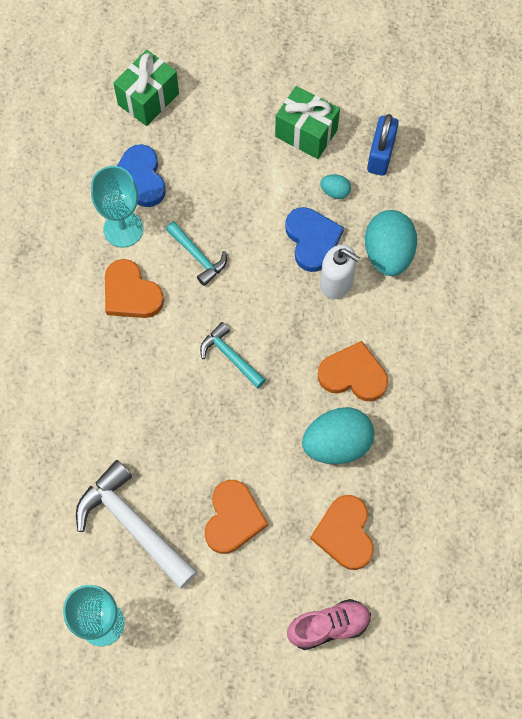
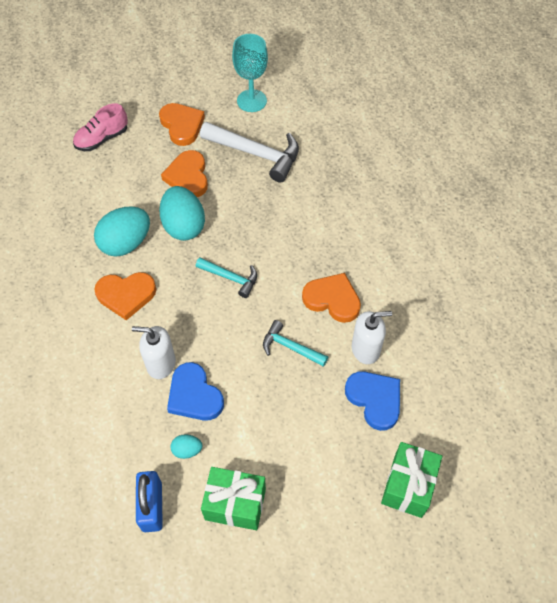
camera: 160 degrees right, 10 degrees down
(123, 229) = (365, 349): turquoise goblet -> white soap dispenser
(345, 534) = (104, 190): orange heart -> orange heart (182, 125)
(388, 254) = (120, 406): turquoise egg -> turquoise egg (184, 226)

